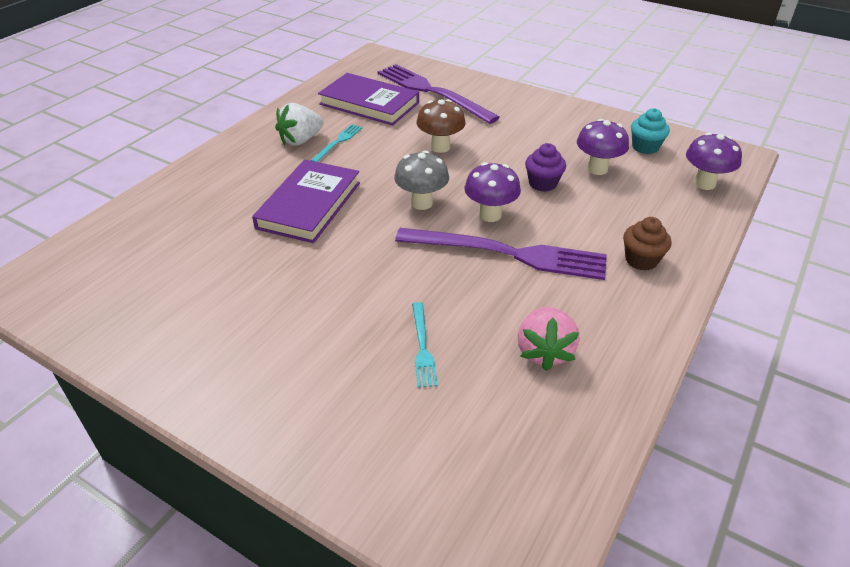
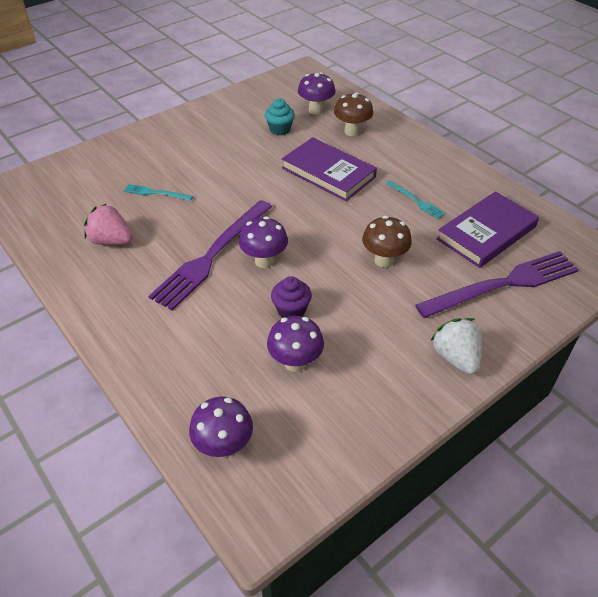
camera: 110 degrees right, 5 degrees up
(154, 246) = (316, 110): none -> purple mushroom
(208, 204) = (352, 131): none -> brown mushroom
(301, 140) = (427, 181): white strawberry -> white strawberry (455, 357)
(421, 203) = (301, 227): grey mushroom -> none
(641, 260) = (153, 331): brown cupcake -> none
(645, 147) = (317, 429): turquoise cupcake -> turquoise cupcake (280, 129)

